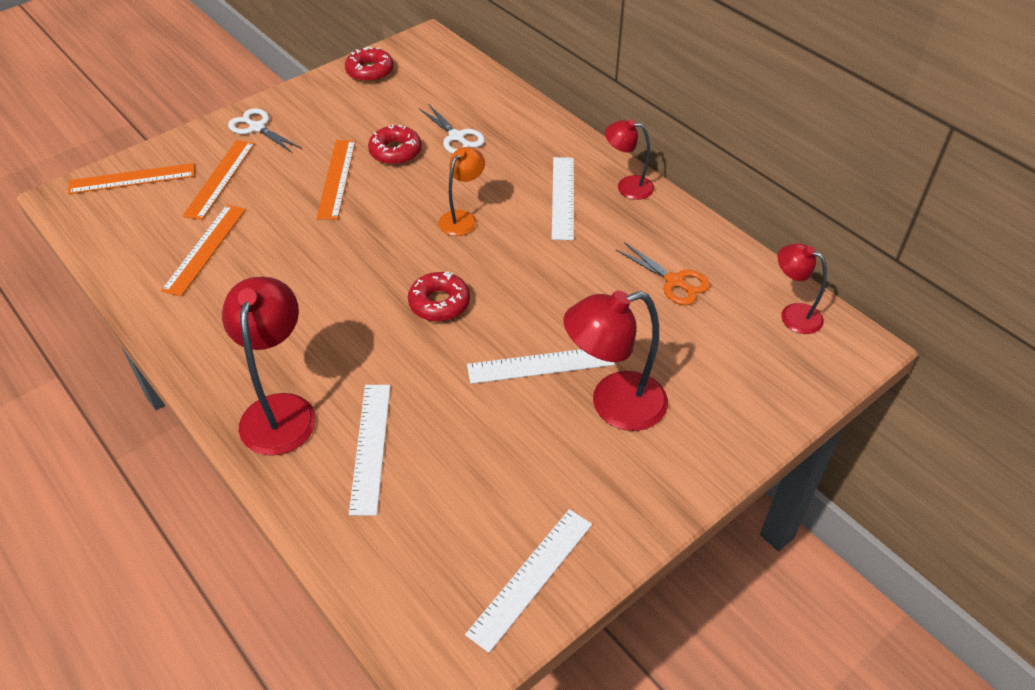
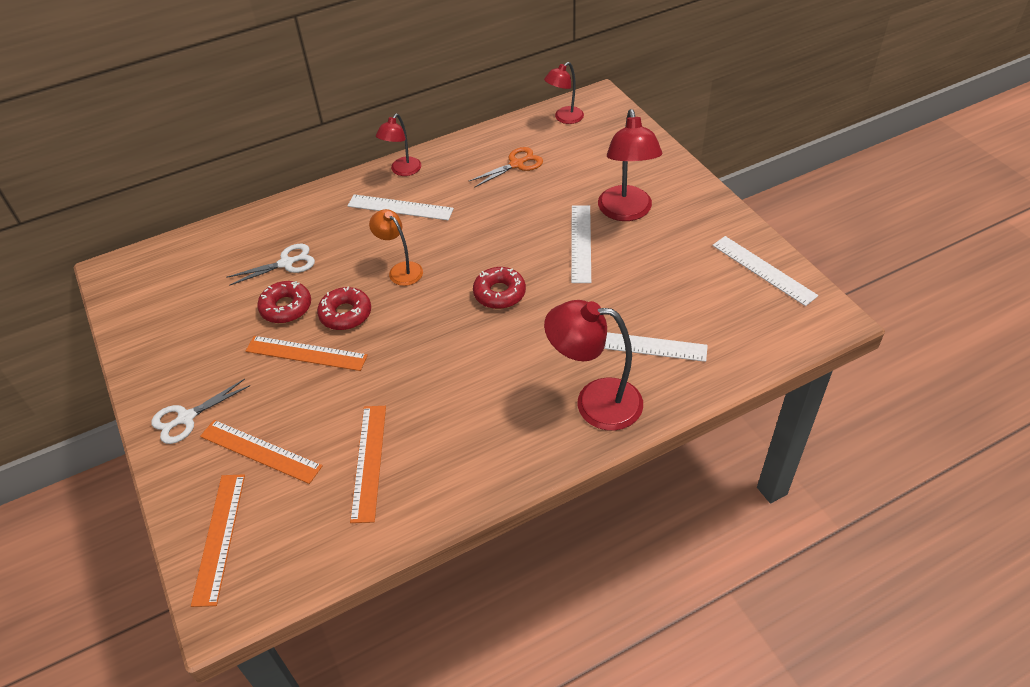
camera: 75 degrees left, 0 degrees up
(205, 249) = (369, 462): orange ruler -> orange ruler turned 60 degrees clockwise
(370, 71) = (140, 319): red donut -> red donut (345, 314)

